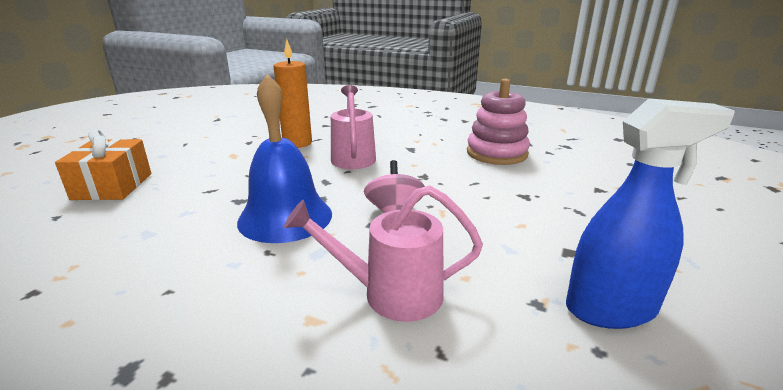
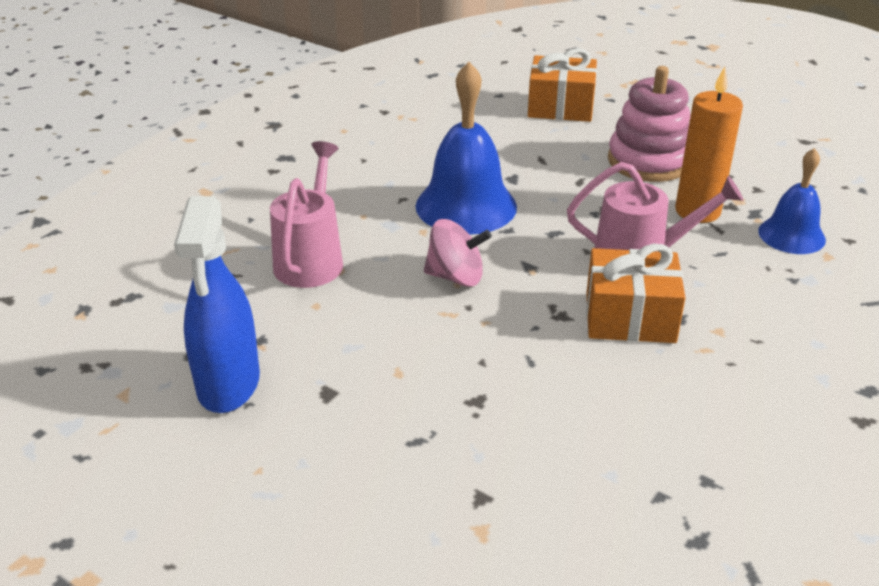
camera: 100 degrees right, 10 degrees up
(323, 125) = (791, 235): none -> blue bell
(416, 158) = (630, 317): none -> orange gift
(496, 153) = (652, 417): pink stacking toy -> pink stacking toy (649, 161)

